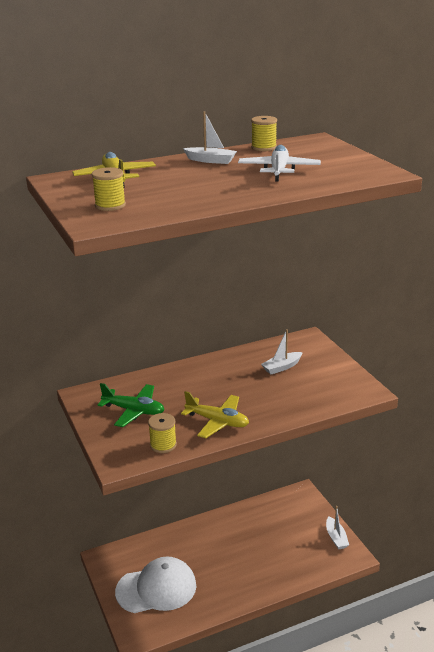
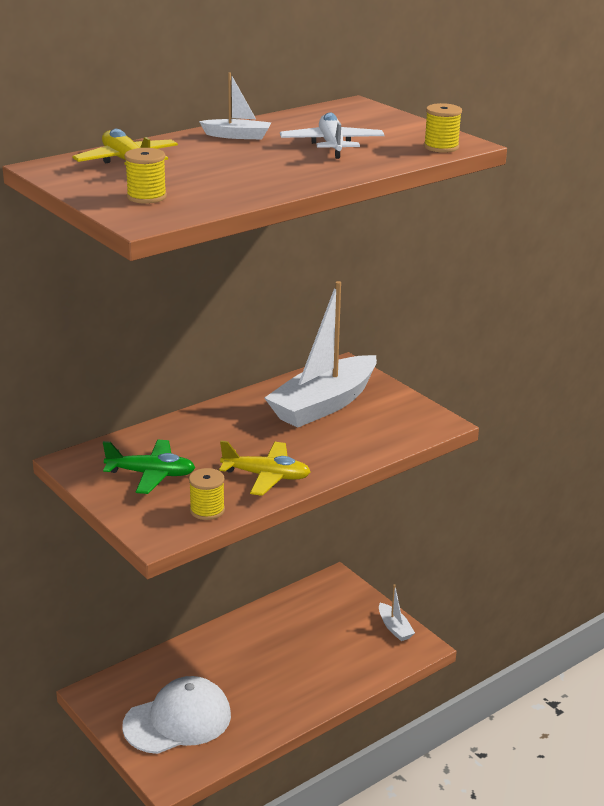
camera: 15 degrees left, 0 degrees up
(264, 147) = (294, 117): yellow spool -> yellow spool (441, 147)
(281, 367) = (323, 404): white boat -> white boat, size x2.33

